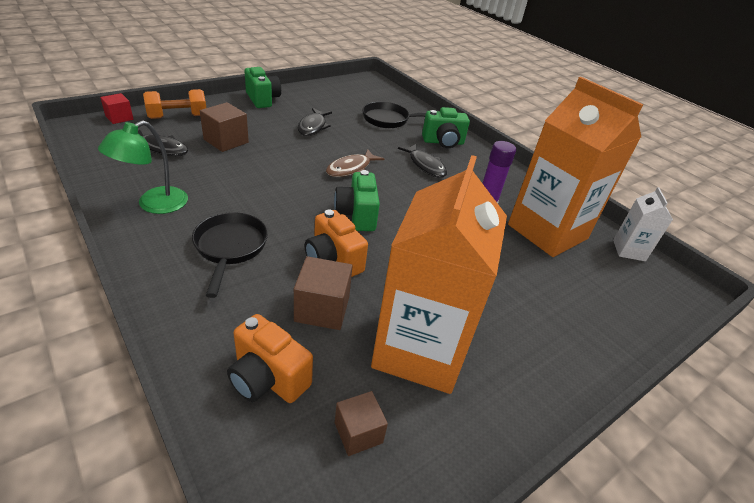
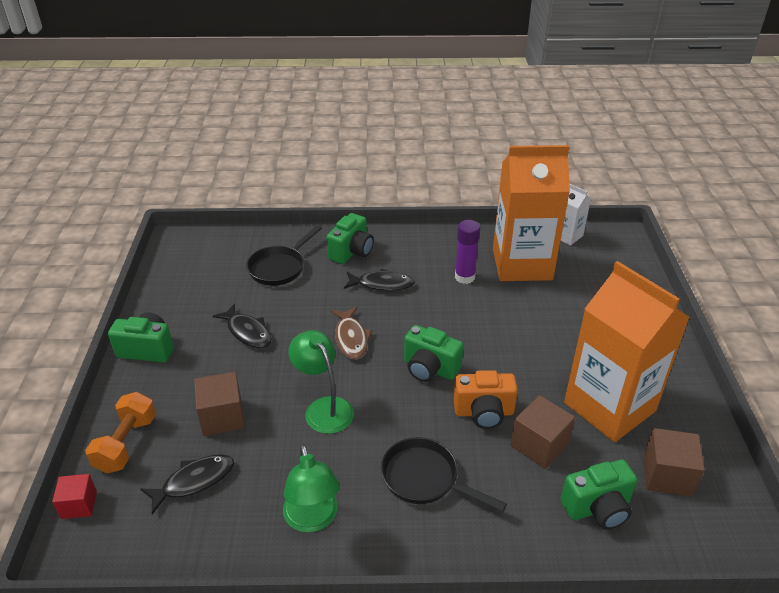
camera: 50 degrees left, 0 degrees up
(268, 177) = (324, 408): none -> green lamp
(268, 378) = (597, 508): orange camera -> green camera
(358, 432) = (667, 475): brown cube -> brown cube, size x1.53

